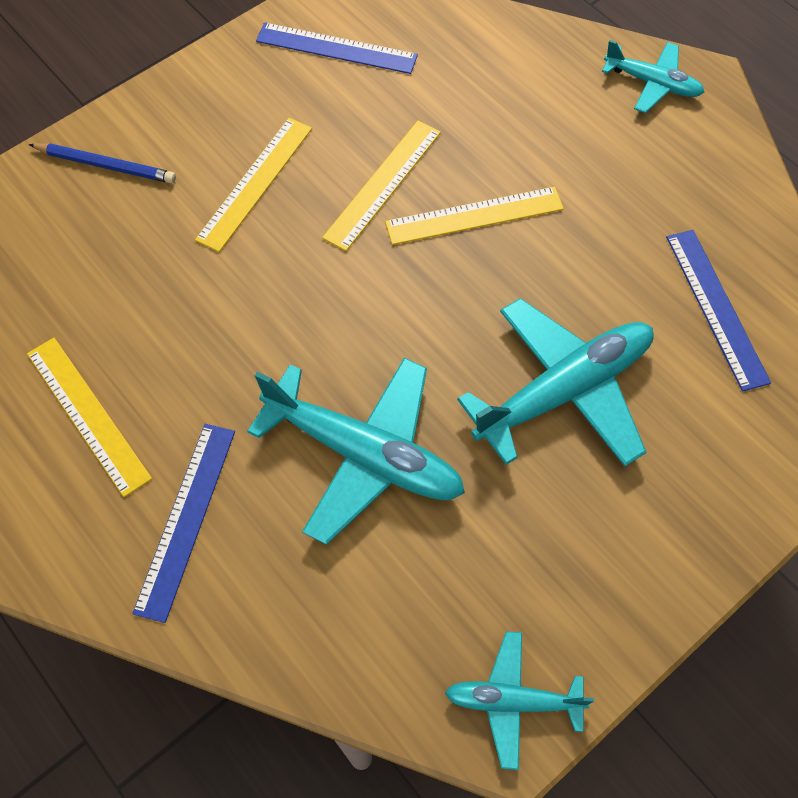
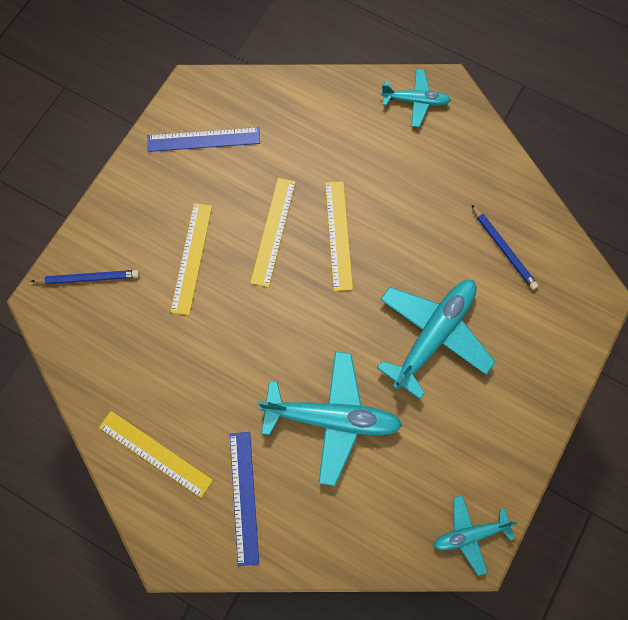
camera: 20 degrees left, 10 degrees up
(474, 216) = (339, 235): yellow ruler -> yellow ruler turned 60 degrees counterclockwise
(716, 307) = (503, 249): blue ruler -> blue pencil

